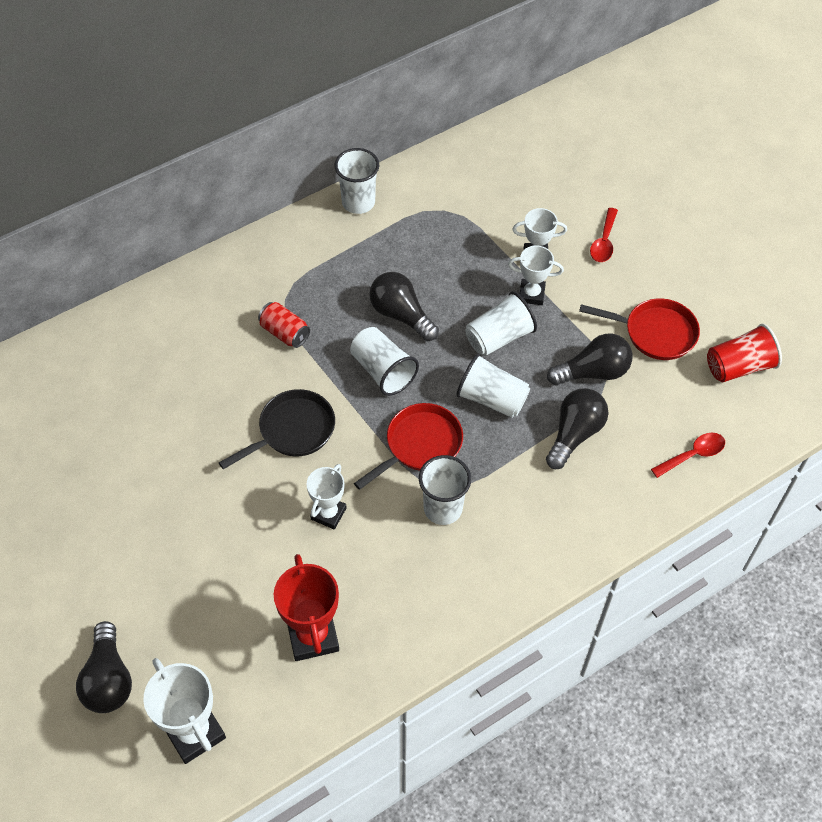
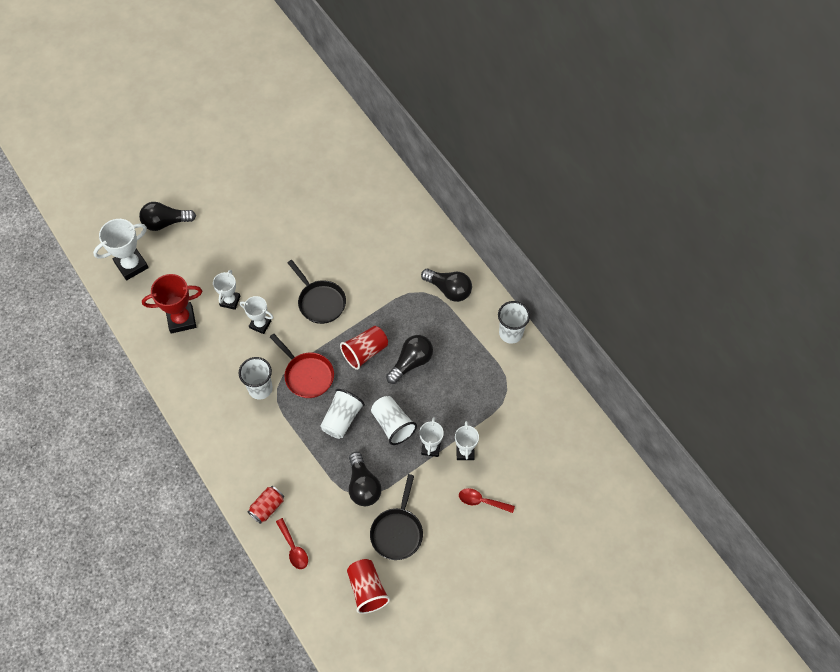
camera: 90 degrees right, 5 degrees up
(281, 561) = (230, 301): none -> white trophy
(285, 333) = (395, 293): red can -> red can (267, 507)
(382, 371) = (365, 352): white cup -> red cup
(574, 434) = (312, 471): black light bulb -> black light bulb (449, 289)
(655, 333) = (397, 532): red pan -> black pan

